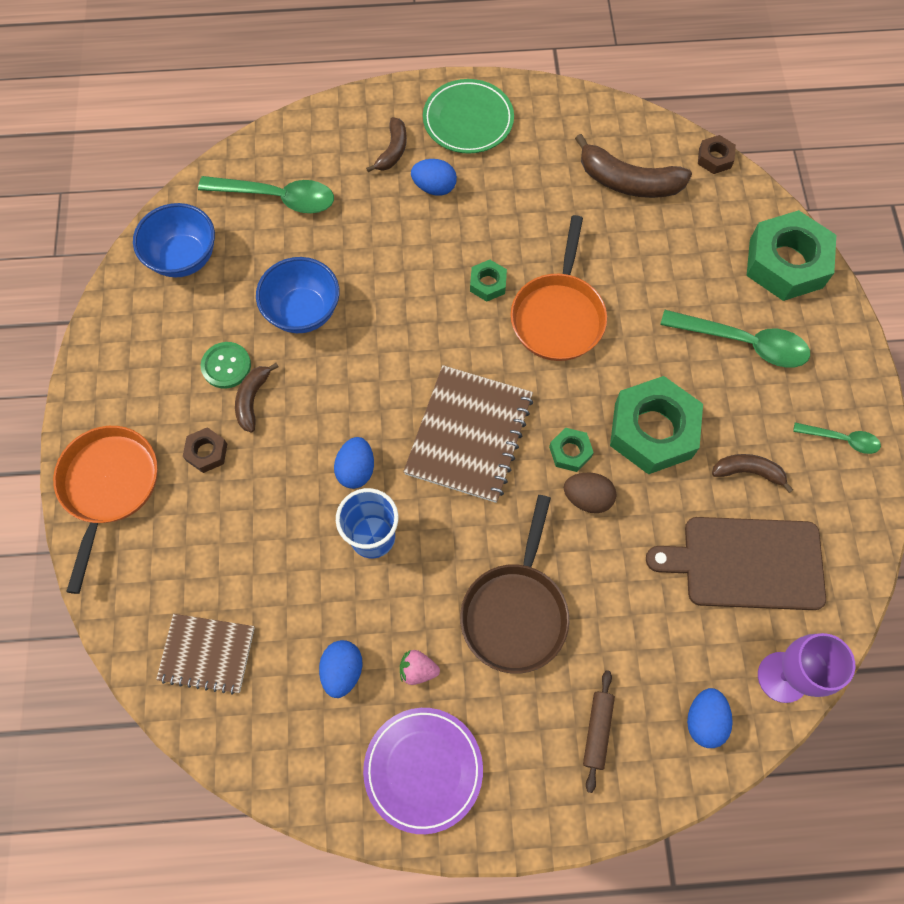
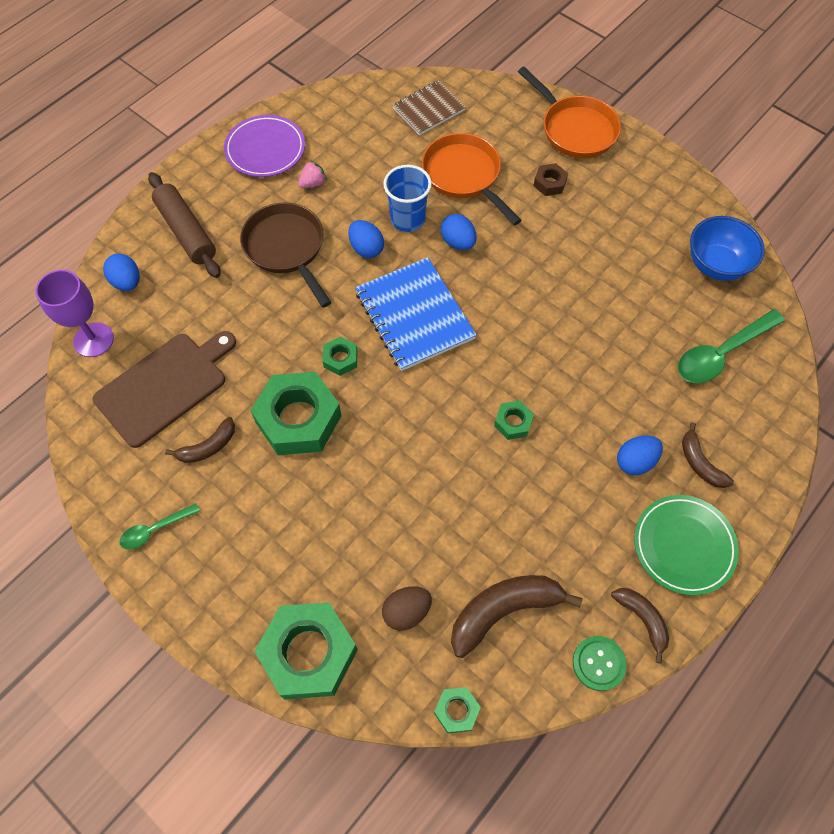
camera: 135 degrees right, 5 degrees down
(226, 366) = (602, 231): green button -> green button (598, 663)
(252, 400) = (563, 227): brown banana -> brown banana (642, 619)
(303, 311) = (603, 298): blue bowl -> none
(342, 671) = (352, 154): blue egg -> blue egg (366, 248)
(469, 435) = (414, 315): brown notebook -> blue notebook
(558, 316) = (441, 443): orange pan -> orange pan (464, 176)
(587, 498) = (302, 341): brown egg -> brown egg (406, 612)
(597, 731) = (186, 231): brown rolling pin -> brown rolling pin, size x1.73
(714, 158) = (456, 711): brown nut -> green nut
(743, 343) = (287, 544): green spoon -> none

